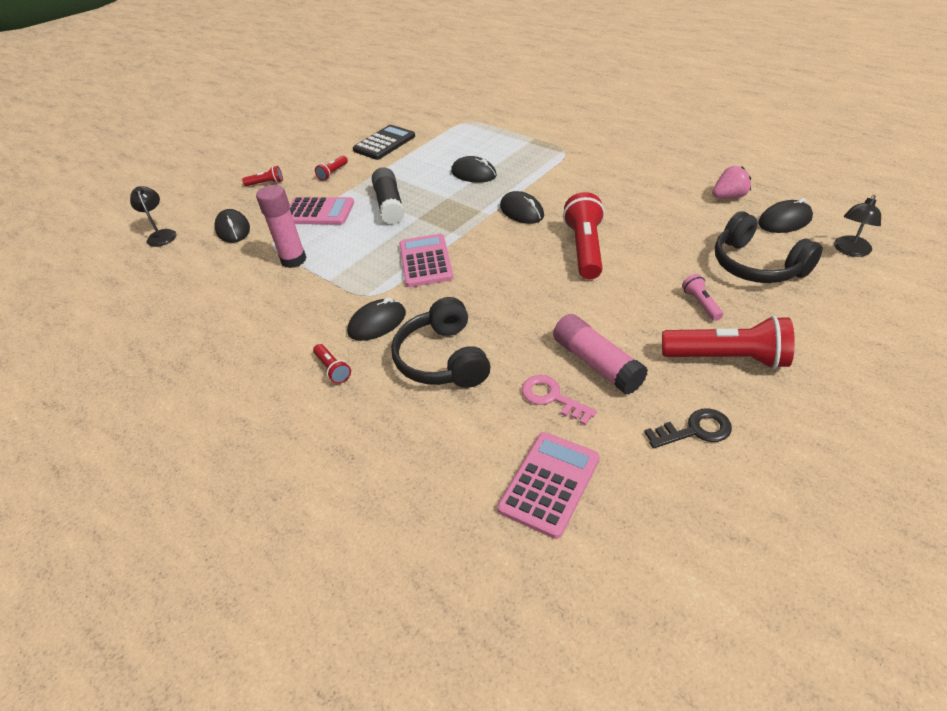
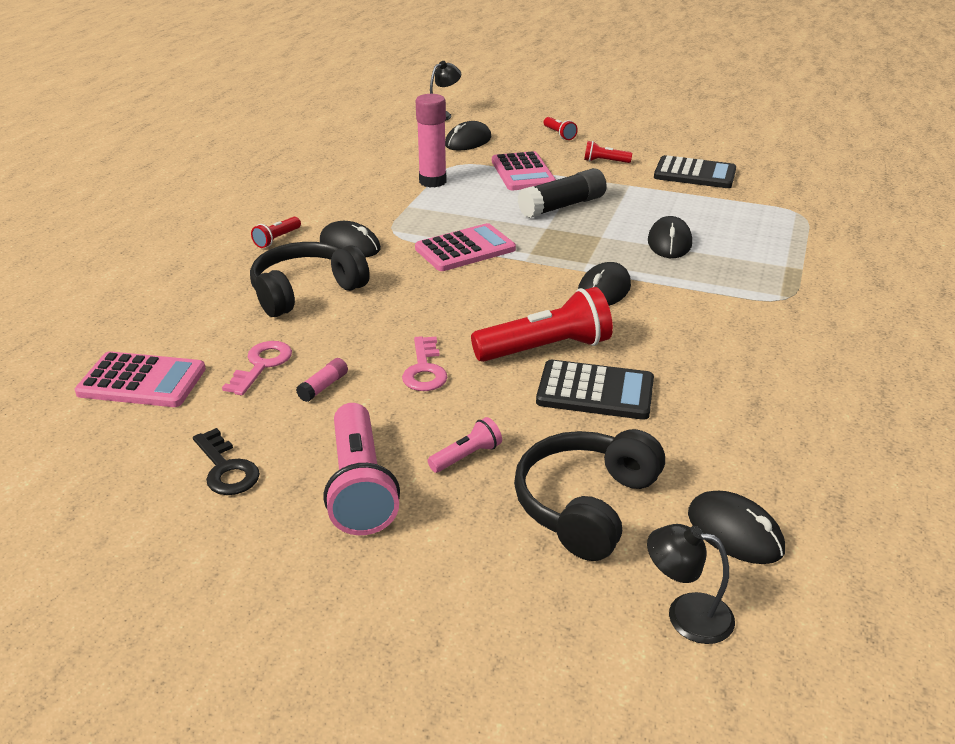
camera: 65 degrees right, 10 degrees down
(592, 307) = (425, 370): none -> pink key
(597, 363) = (323, 387): pink glue stick -> pink glue stick, size x0.47
(642, 239) = (595, 391): none -> black calculator
(727, 358) = (360, 487): red flashlight -> pink flashlight
(729, 197) = (769, 465): pink strawberry -> none

